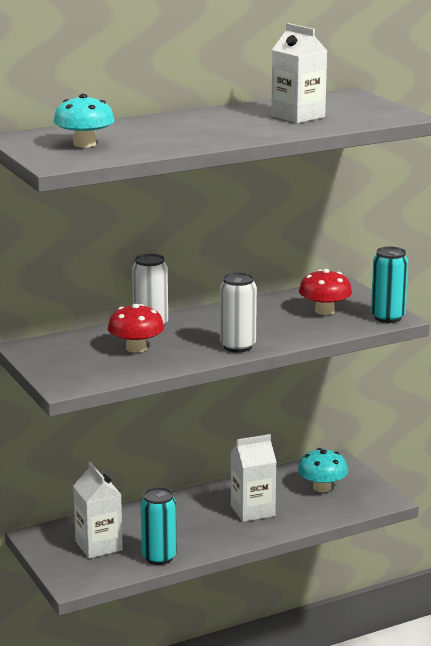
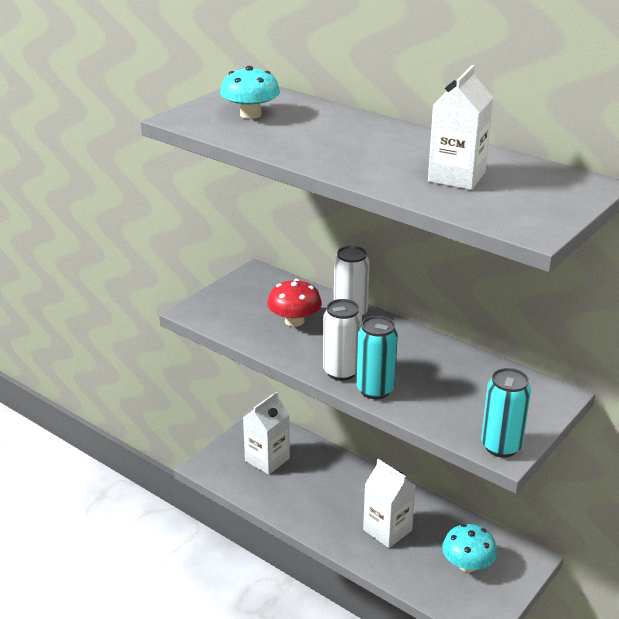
camera: 65 degrees right, 10 degrees up
(159, 557) = (270, 499): turquoise can -> turquoise can (375, 390)
(324, 311) = (478, 400): red mushroom -> none

